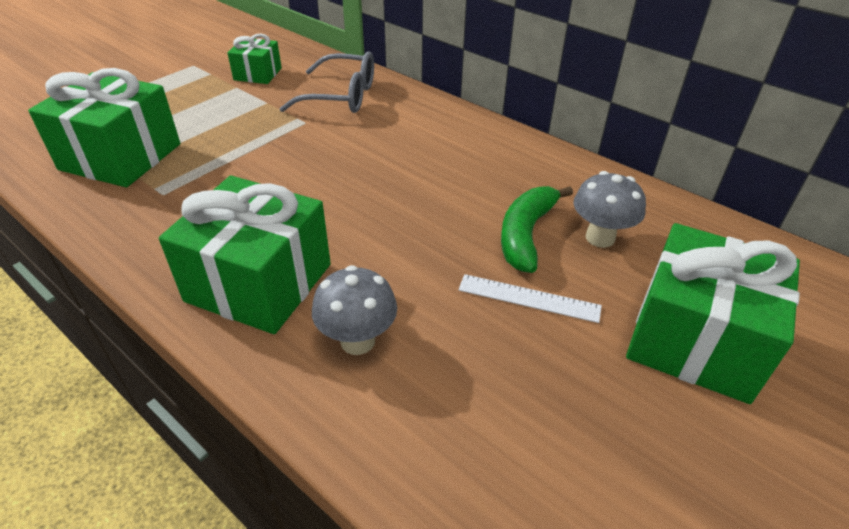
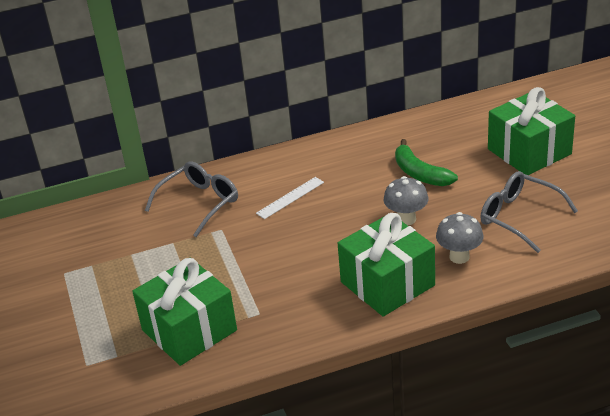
camera: 55 degrees left, 5 degrees down
(257, 74) = (120, 238): green gift -> none
(507, 385) = (519, 217): none -> grey glasses
(529, 298) = (469, 190): white ruler -> white ruler (290, 197)
(600, 238) = (441, 149): grey mushroom -> grey mushroom (406, 219)

